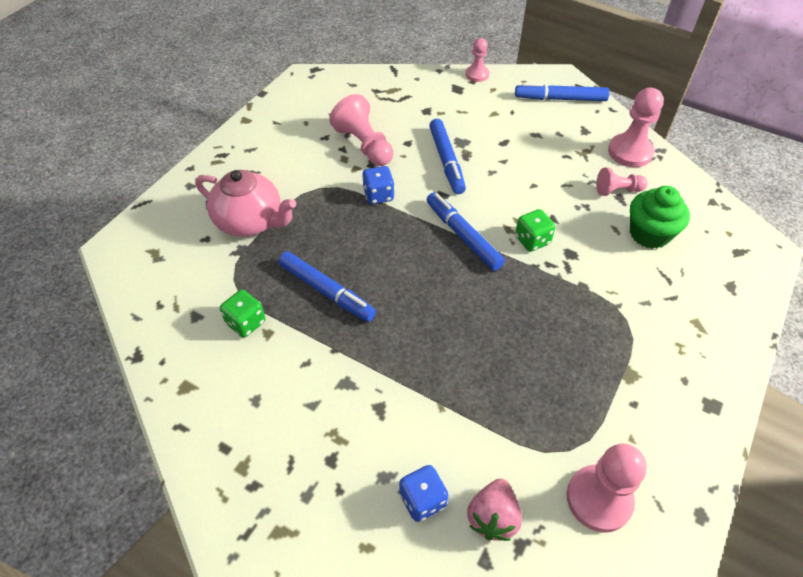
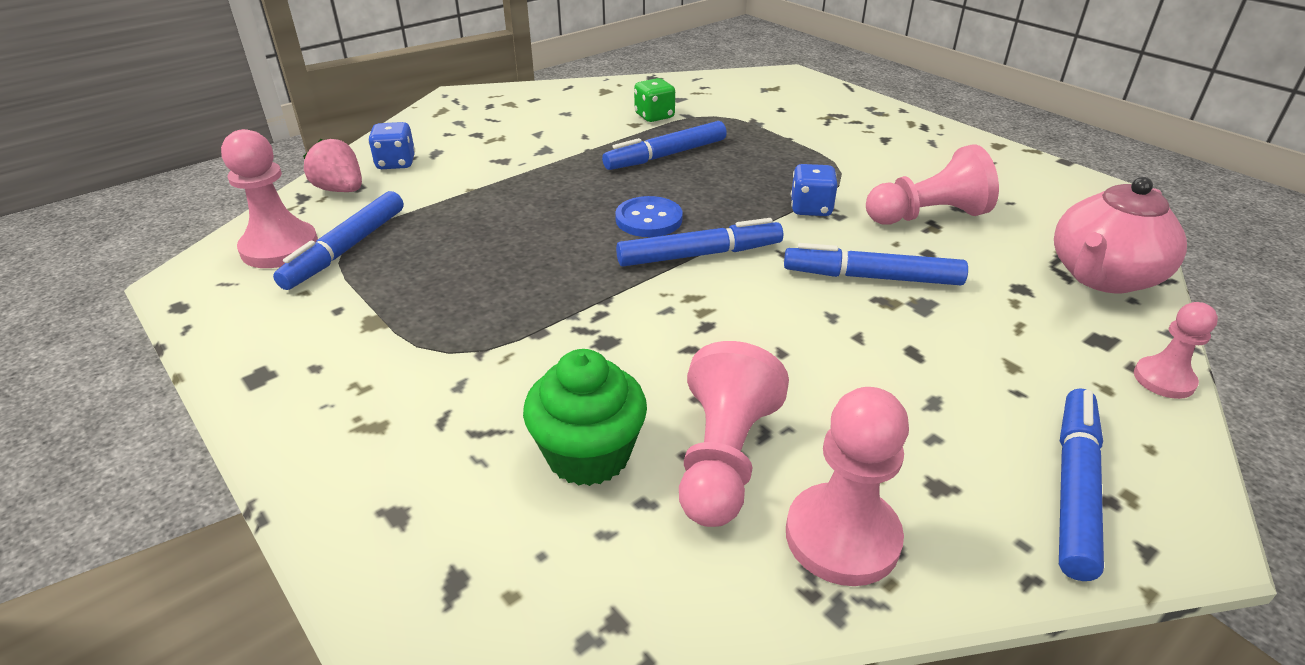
camera: 110 degrees right, 15 degrees down
(250, 221) = (796, 130): pink teapot -> pink teapot (1102, 277)
(433, 273) = (649, 219): none -> blue button
(532, 240) = (655, 311): green dice -> none
(571, 446) = (346, 249): none -> blue marker
(617, 190) = (723, 459): pink pawn -> pink pawn, size x1.67

